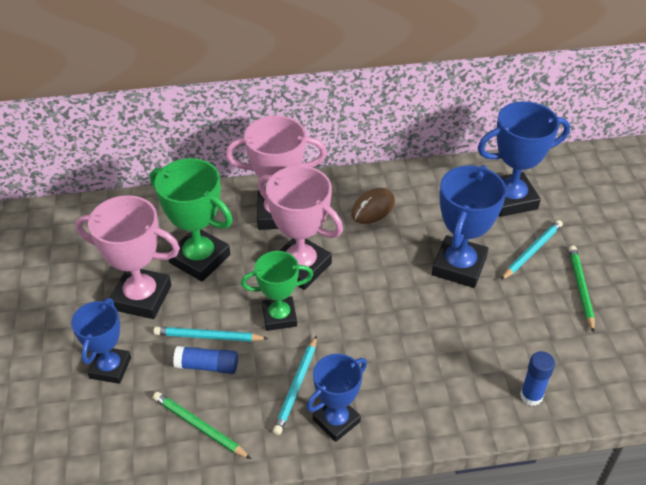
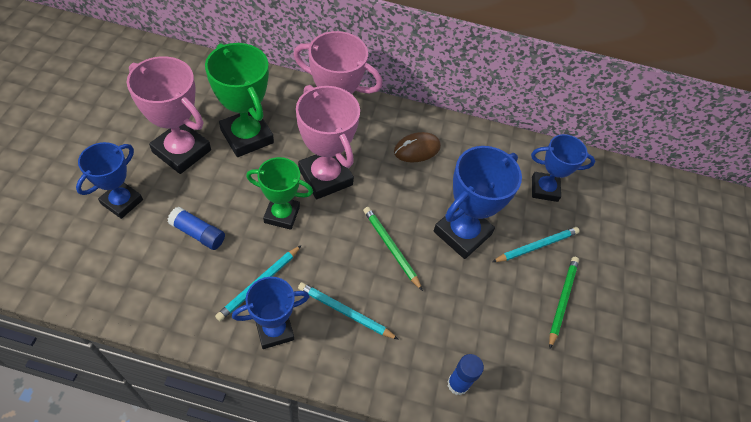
camera: 15 degrees right, 10 degrees up
(199, 427) = (161, 284): green pencil -> green pencil (391, 248)
(208, 337) = (214, 208): turquoise pencil -> turquoise pencil (345, 312)
(510, 199) = (544, 189): blue trophy -> blue trophy, size x0.66

